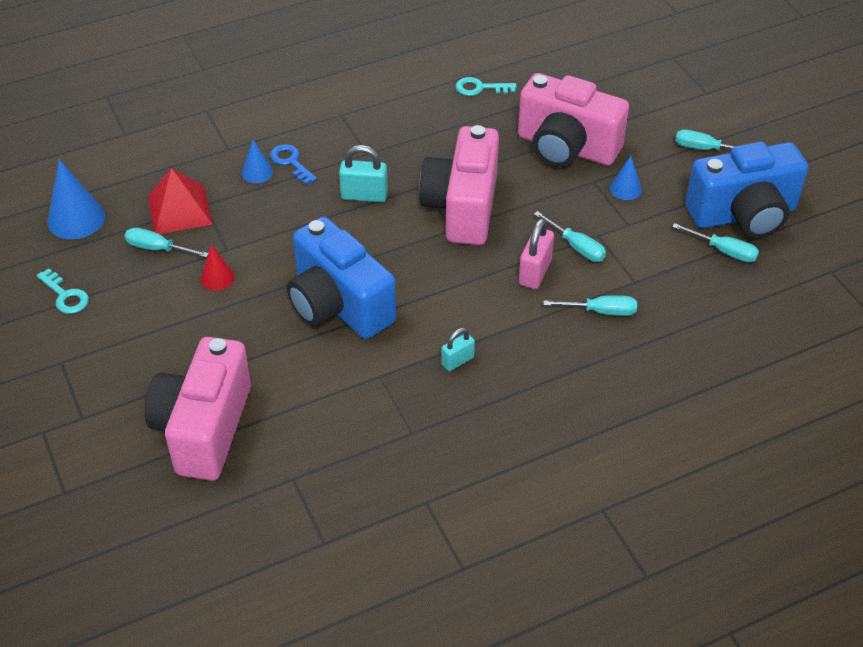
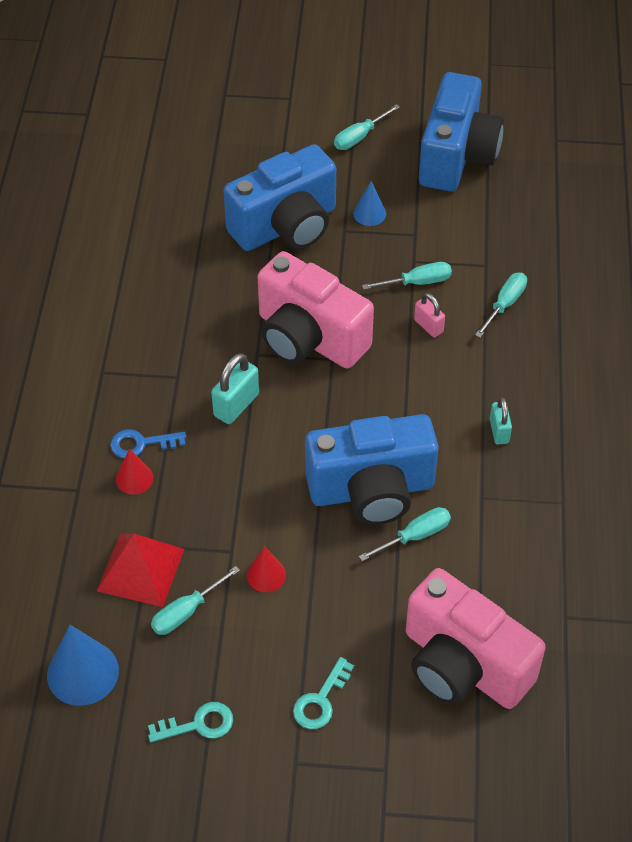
camera: 60 degrees left, 5 degrees up
(257, 172) = (134, 478): blue cone -> red cone
(480, 88) = (152, 247): turquoise key -> turquoise key (320, 700)
(535, 272) = (428, 326): pink padlock -> pink padlock, size x0.65
(566, 148) = (286, 226): pink camera -> blue camera
(724, 251) = (490, 190): turquoise screwdriver -> turquoise screwdriver (416, 535)

